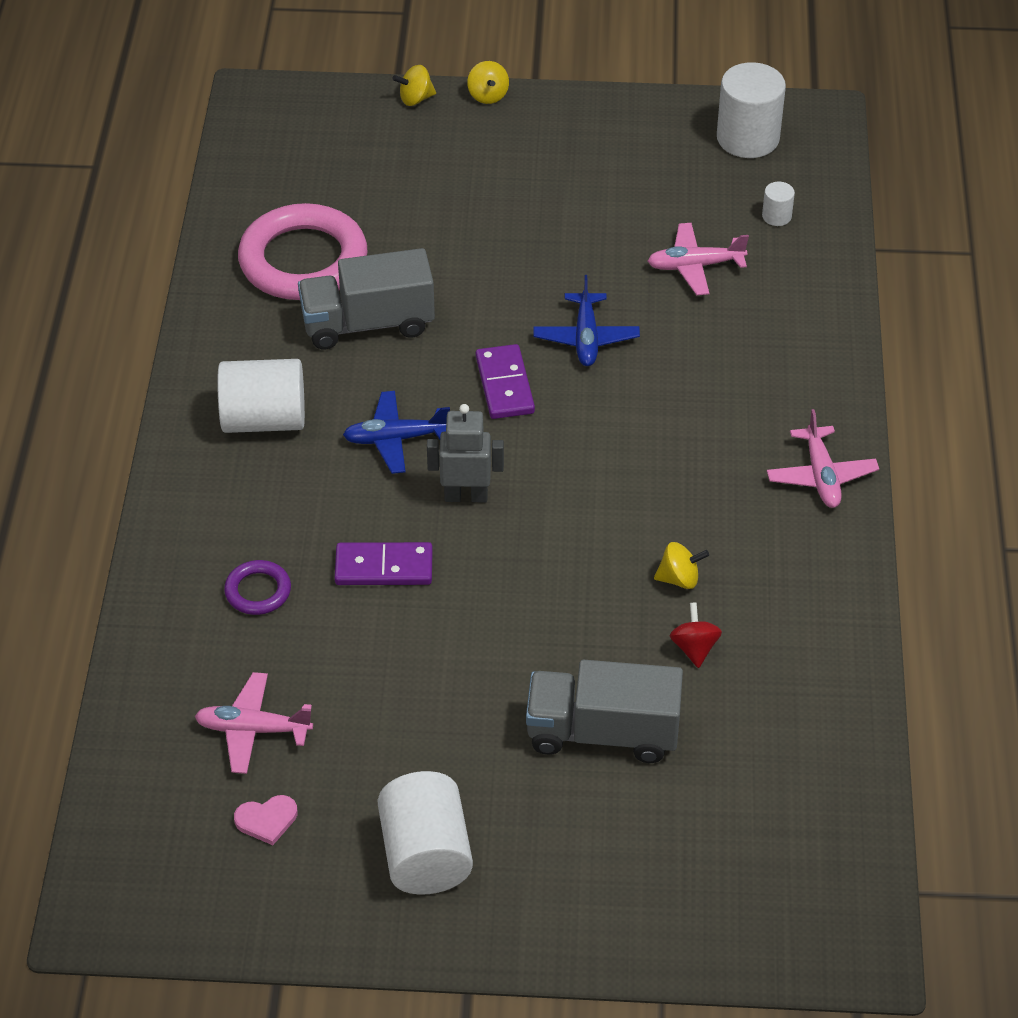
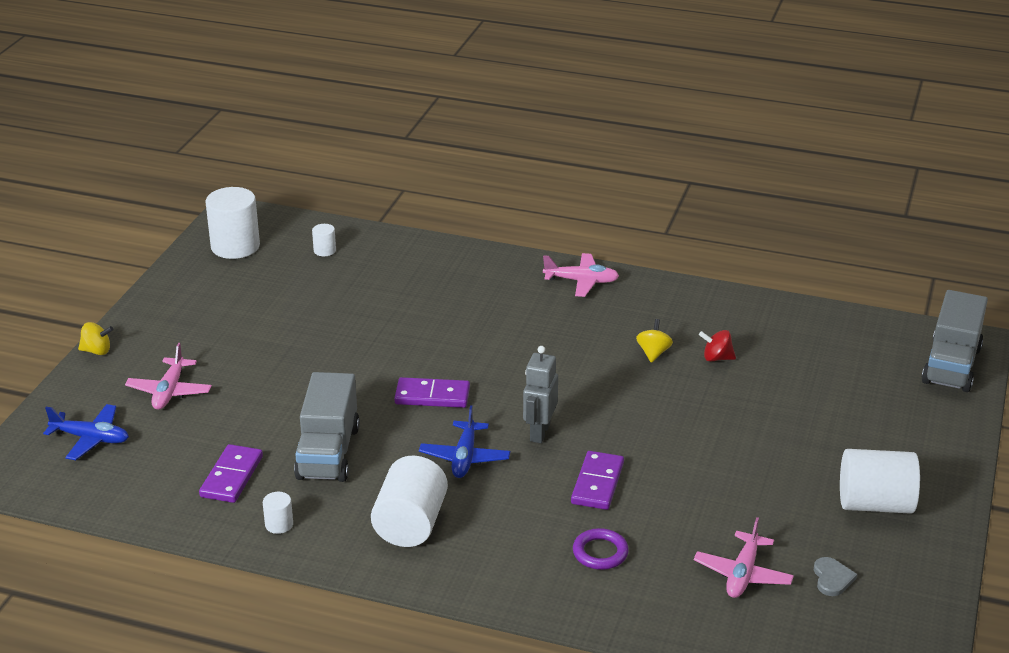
camera: 75 degrees left, 15 degrees down
(235, 317) = (279, 524): none -> white cylinder
(266, 820) = (832, 578): pink heart -> grey heart
(303, 260) = (231, 476): pink ring -> purple domino
(415, 99) = (71, 387): yellow spinning top -> none
(586, 338) = (402, 351): blue plane -> blue plane (91, 439)
(602, 732) = (781, 408): grey truck -> grey truck (951, 365)
(695, 266) = (354, 292): pink plane -> pink plane (169, 391)

